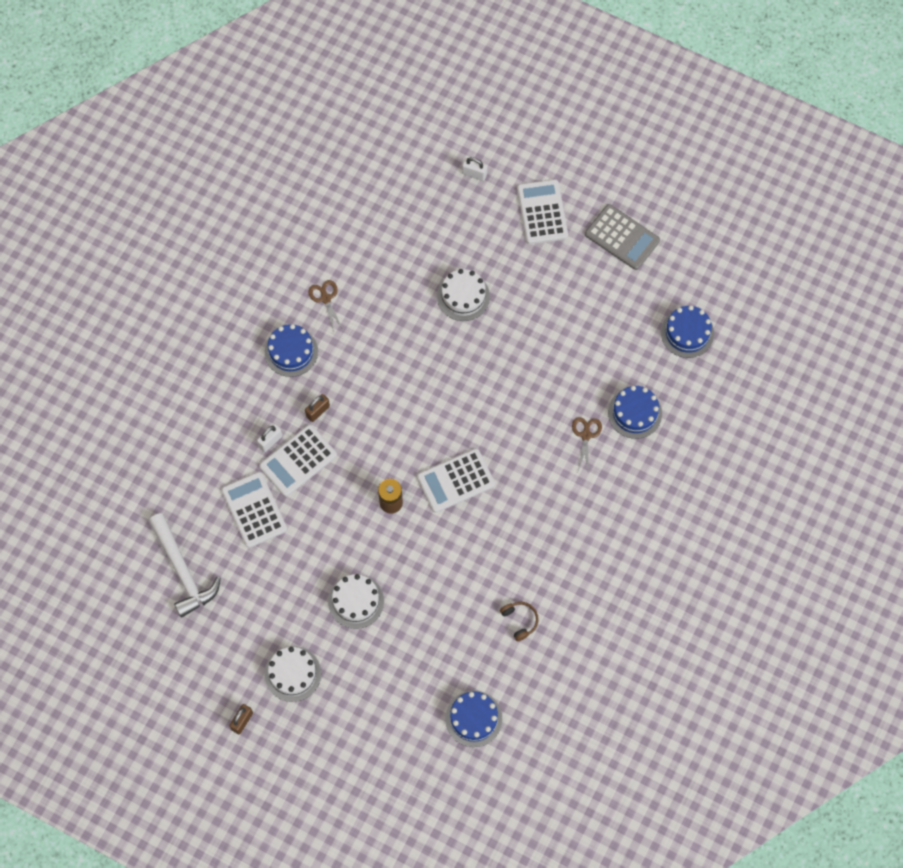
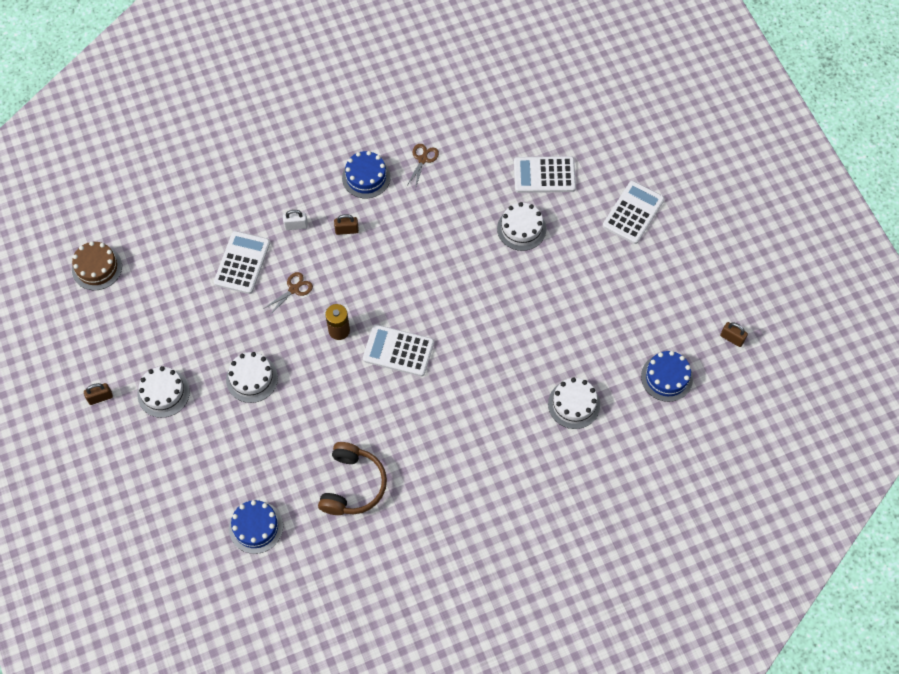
camera: 40 degrees right, 5 degrees down
(129, 614) = (97, 268): none -> brown cake
(182, 570) = (157, 266): white hammer -> none
(298, 461) = (302, 253): white calculator -> white calculator (544, 175)
(474, 174) = (607, 151): white padlock -> none
(520, 621) = (352, 485): brown headphones -> brown headphones, size x1.98
(586, 435) = (522, 392): brown scissors -> brown scissors (294, 289)
(622, 237) = (678, 273): grey calculator -> none
(635, 413) = (574, 404): blue cake -> white cake
(710, 260) = (732, 338): none -> brown padlock

